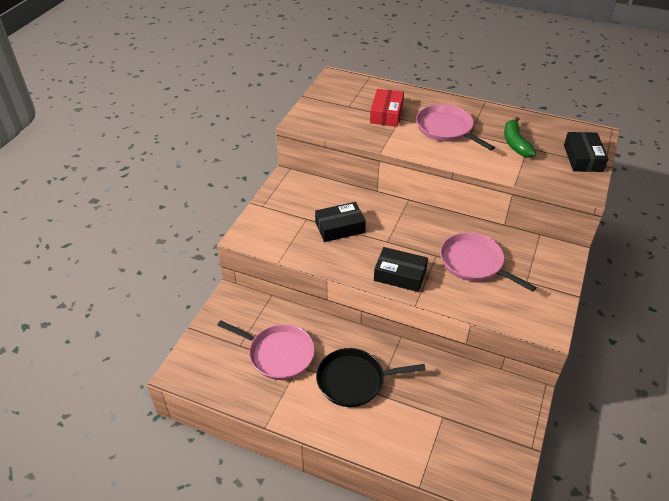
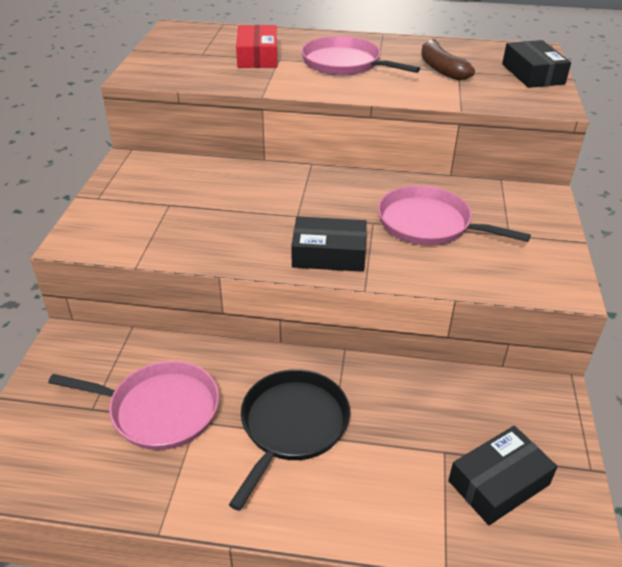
camera: 15 degrees left, 5 degrees down
(340, 227) = (222, 208): black box -> black box (499, 483)
(354, 380) = (292, 426): black pan -> black pan turned 135 degrees clockwise
(515, 143) = (441, 69): green banana -> brown banana

